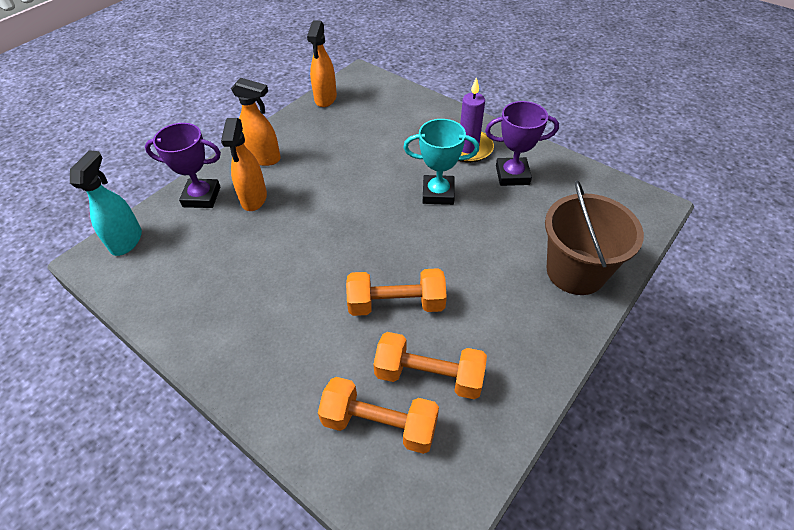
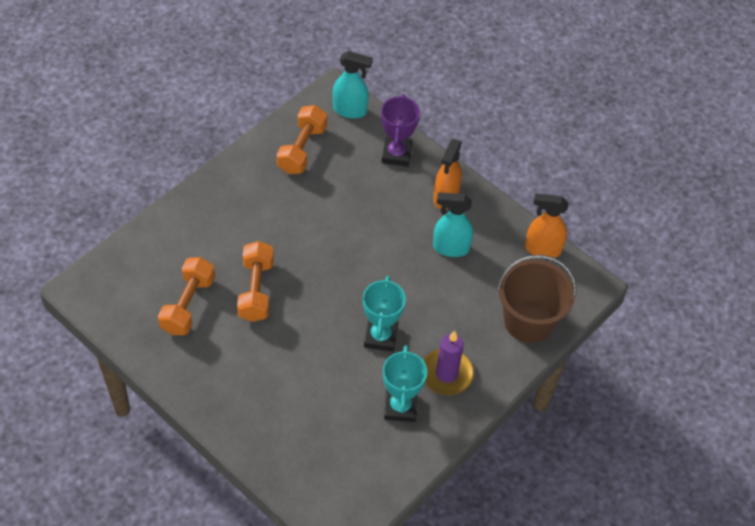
camera: 90 degrees right, 5 degrees up
(254, 199) = (389, 192): orange spray bottle -> none
(326, 152) = (450, 248): none -> turquoise spray bottle
(379, 424) = (157, 271): orange dumbbell -> orange dumbbell (302, 149)
(512, 175) = (400, 407): purple trophy -> turquoise trophy
(575, 271) = (268, 430): brown bucket -> brown bucket (528, 321)

